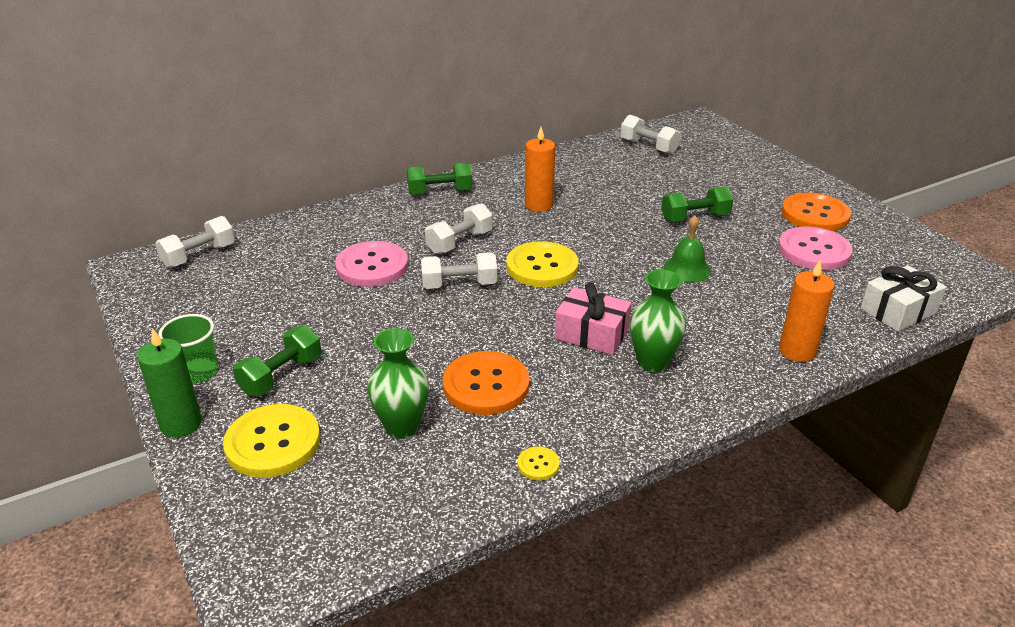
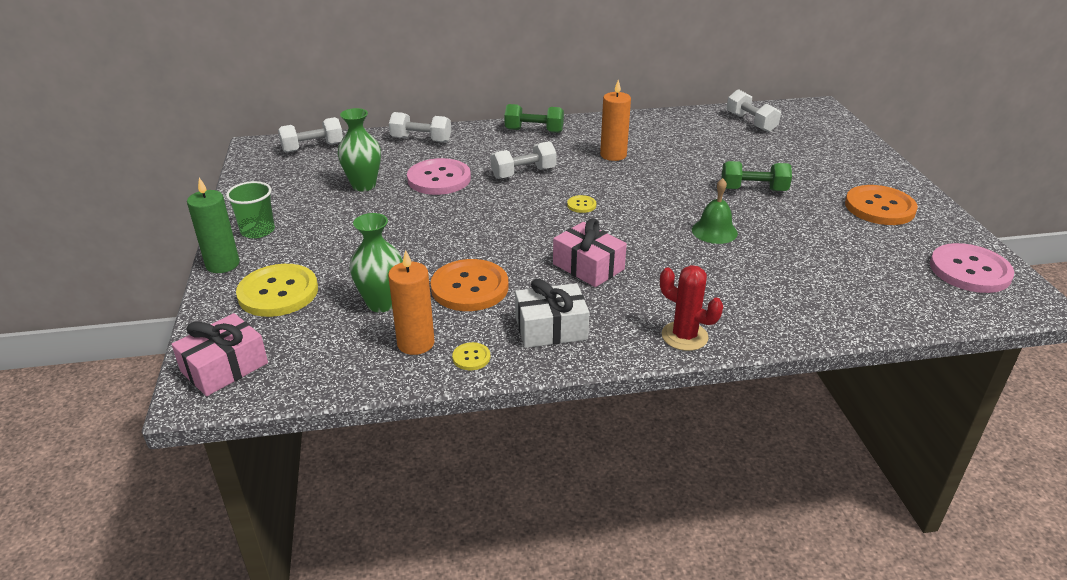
camera: 20 degrees right, 0 degrees up
(268, 551) = (224, 367): none -> pink gift
(281, 375) = (316, 246): green dumbbell -> none
(459, 285) = (500, 206): white dumbbell -> white dumbbell (421, 140)
(542, 267) = (581, 205): yellow button -> yellow button, size x0.44
(652, 362) = (627, 301): green vase -> green vase (364, 185)
(729, 387) = (684, 336): none -> red cactus
(797, 351) = (774, 321): orange candle -> orange candle (415, 343)
(814, 251) = (855, 239): pink button -> pink button (969, 270)
(898, 311) = (906, 308): white gift -> white gift (551, 328)

